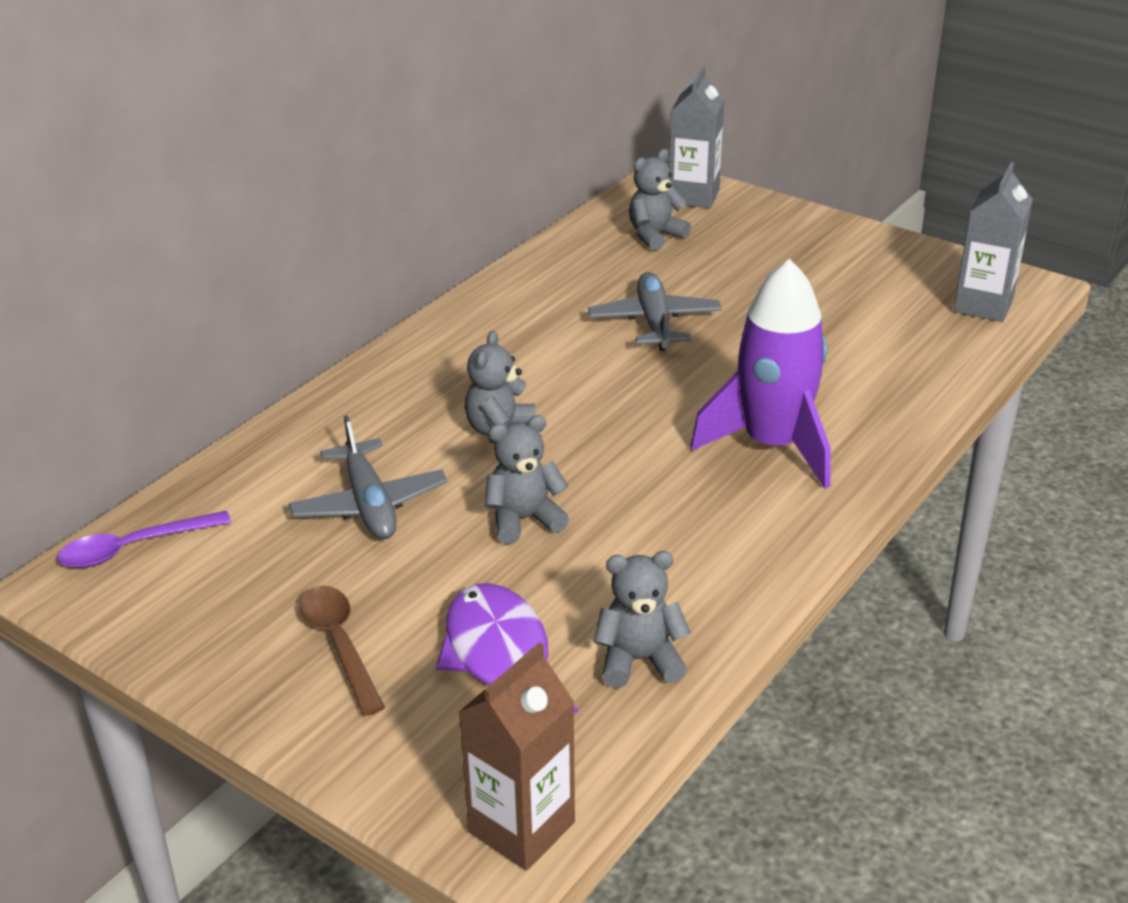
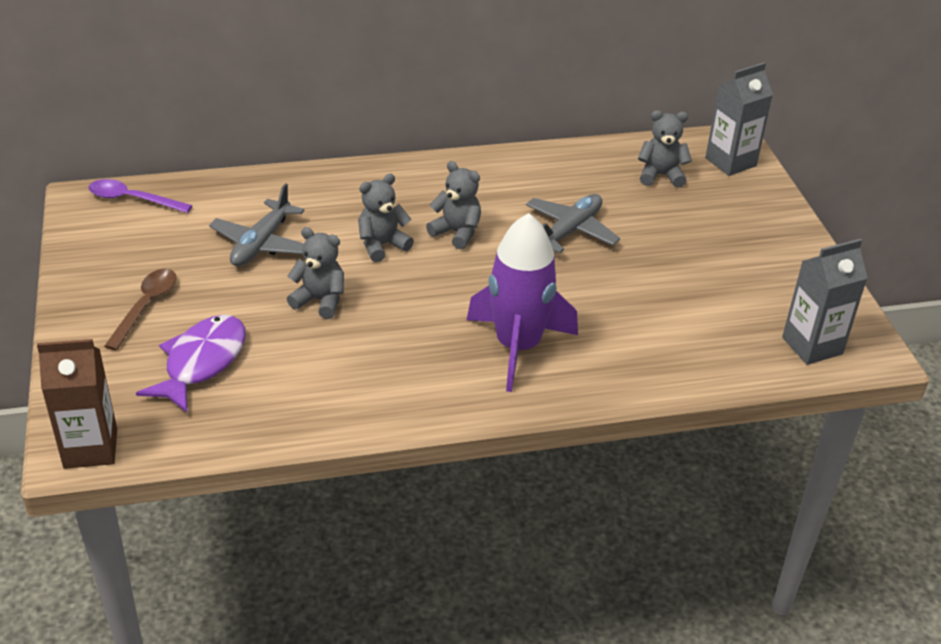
camera: 40 degrees right, 5 degrees up
(639, 660) = (260, 411): grey teddy bear -> grey teddy bear (457, 233)

